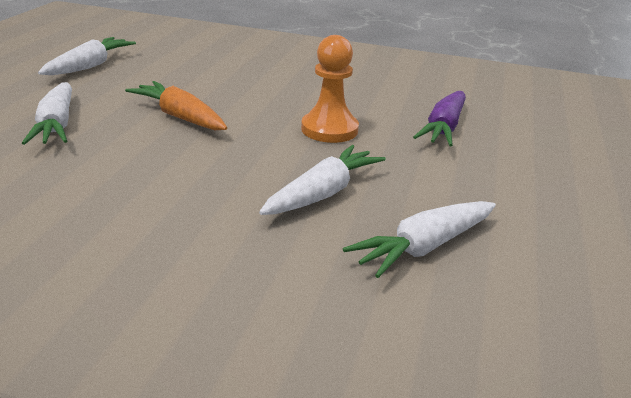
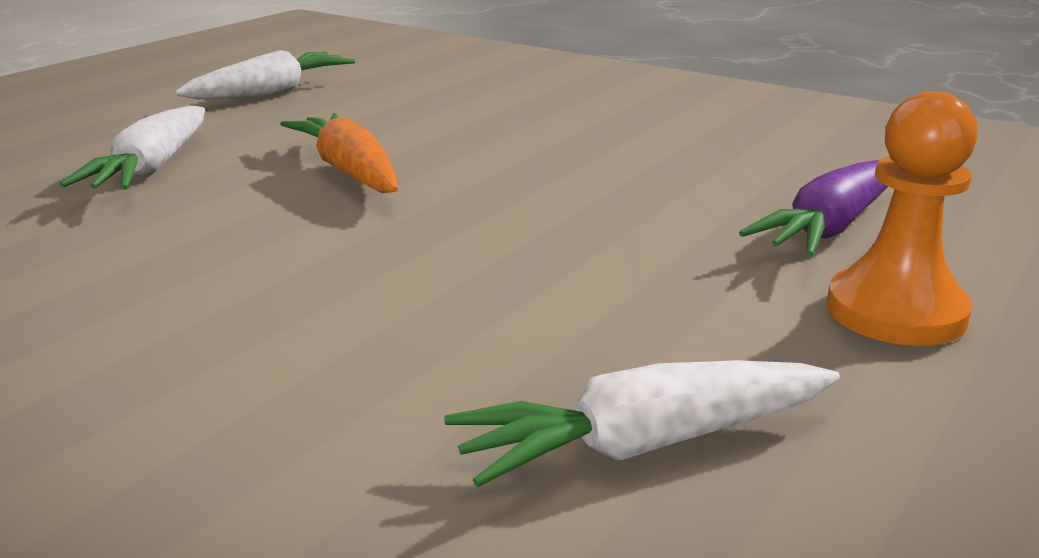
camera: 20 degrees right, 5 degrees down
(323, 193) = (506, 316): white carrot -> none
(329, 129) = (596, 211): orange pawn -> orange pawn (896, 312)

